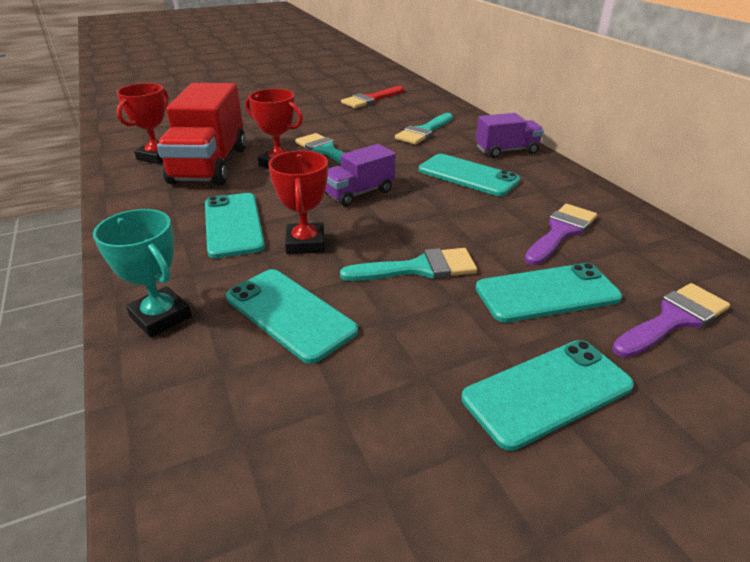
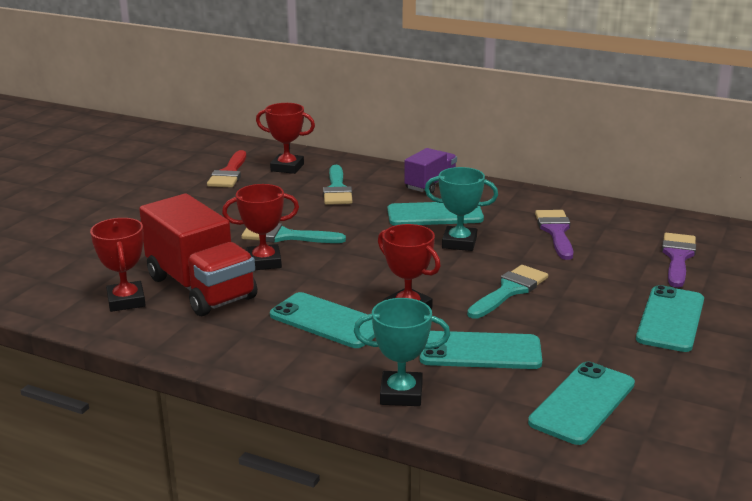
camera: 40 degrees left, 10 degrees down
(359, 193) = (378, 259): purple truck -> none
(416, 107) = (287, 167): none -> red trophy
(448, 206) = (459, 243): none -> turquoise trophy
(547, 293) = (601, 272): turquoise phone -> turquoise phone (582, 403)

